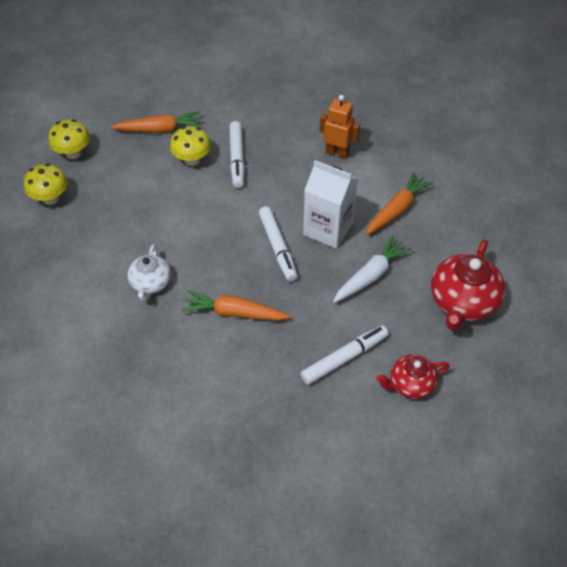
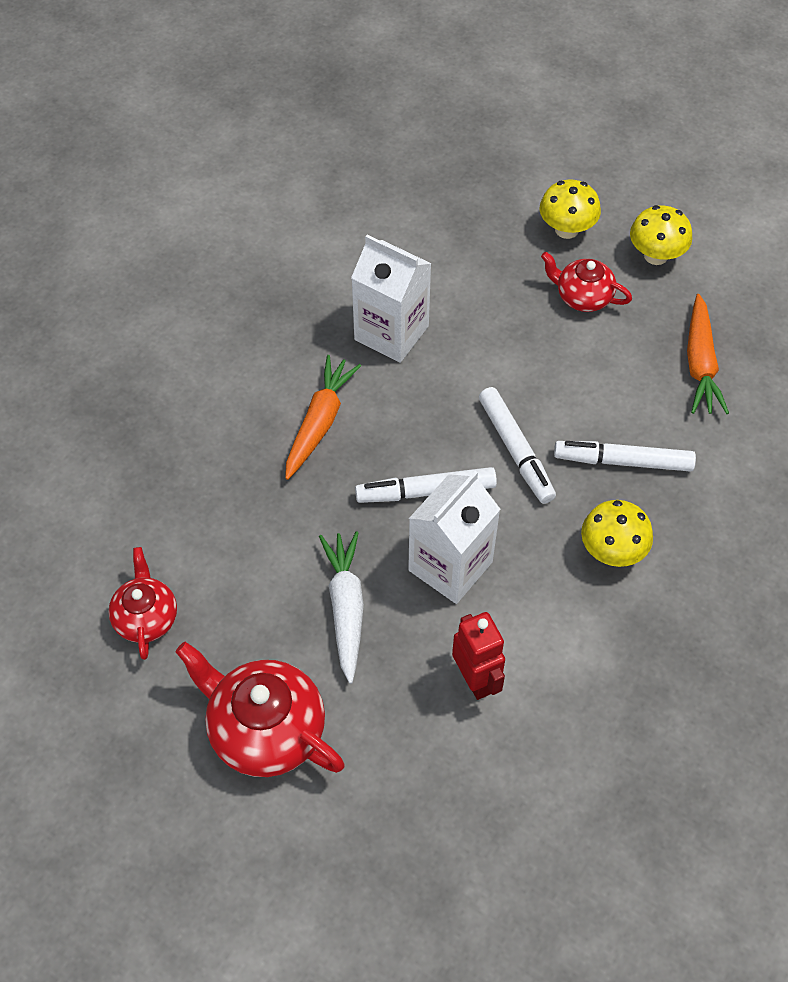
camera: 100 degrees right, 5 degrees up
(111, 185) = (582, 297): none -> red teapot
(151, 283) = (391, 333): white teapot -> white carton
(192, 160) = (626, 400): yellow mushroom -> yellow mushroom (612, 551)
(337, 153) = (621, 612): orange robot -> none
(344, 358) = (211, 543): white marker -> white marker (516, 450)
(370, 275) = (346, 608): white carrot -> white carrot turned 150 degrees counterclockwise
(397, 209) = (475, 679): orange carrot -> red robot

